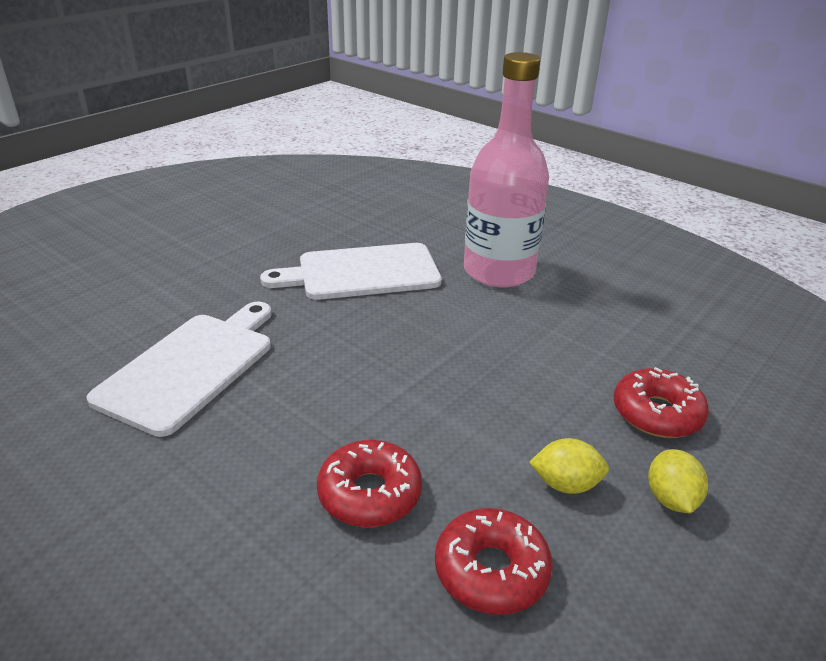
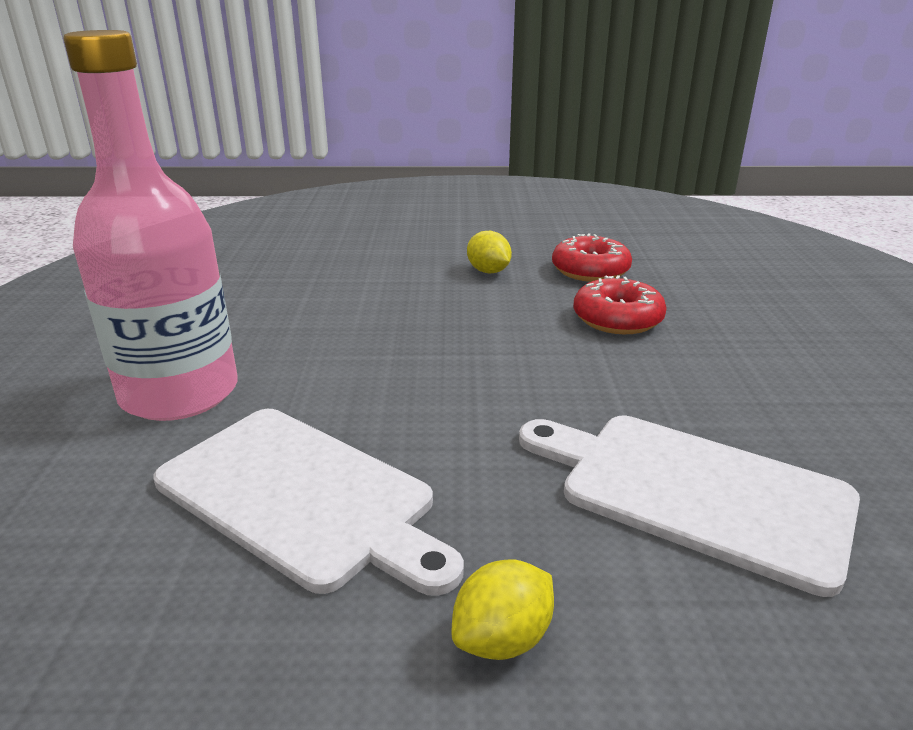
camera: 130 degrees left, 5 degrees down
(191, 367) = (693, 492): white cutting board -> white cutting board turned 45 degrees clockwise
(657, 413) = (365, 265): red donut -> none
(671, 499) = (448, 247): yellow lemon -> yellow lemon (502, 638)

